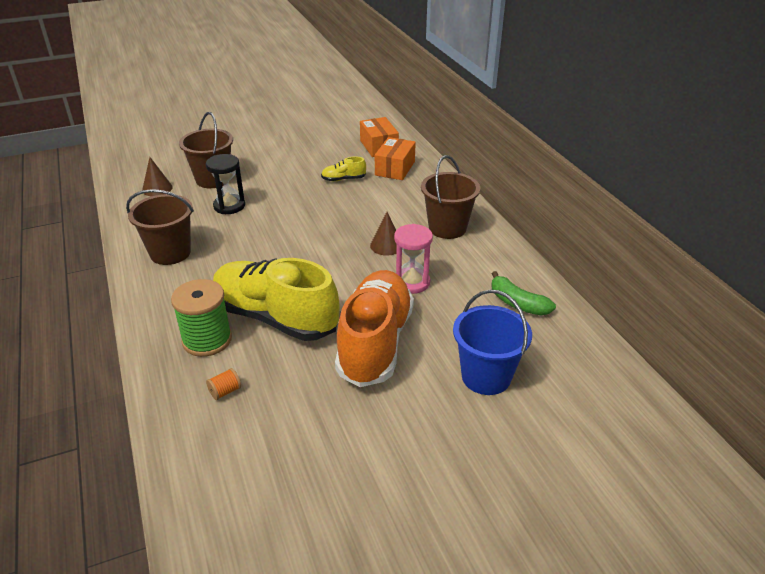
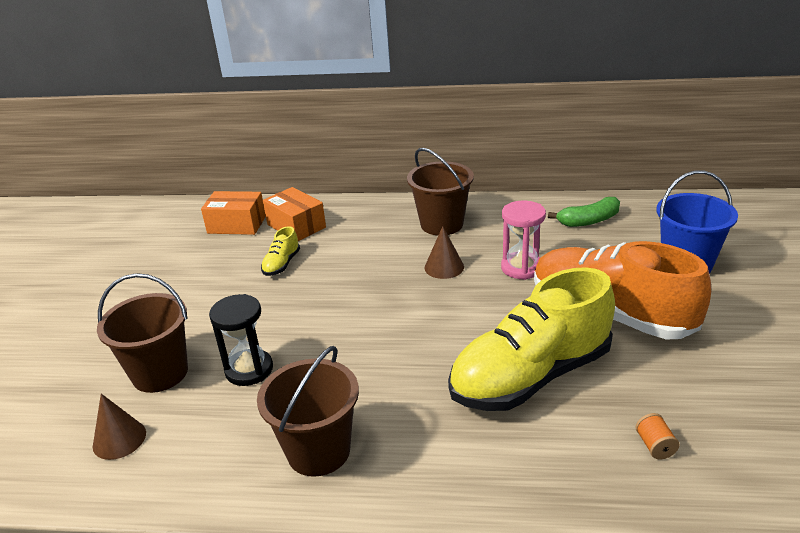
camera: 60 degrees left, 5 degrees down
(207, 340) = (546, 445): green spool -> none

